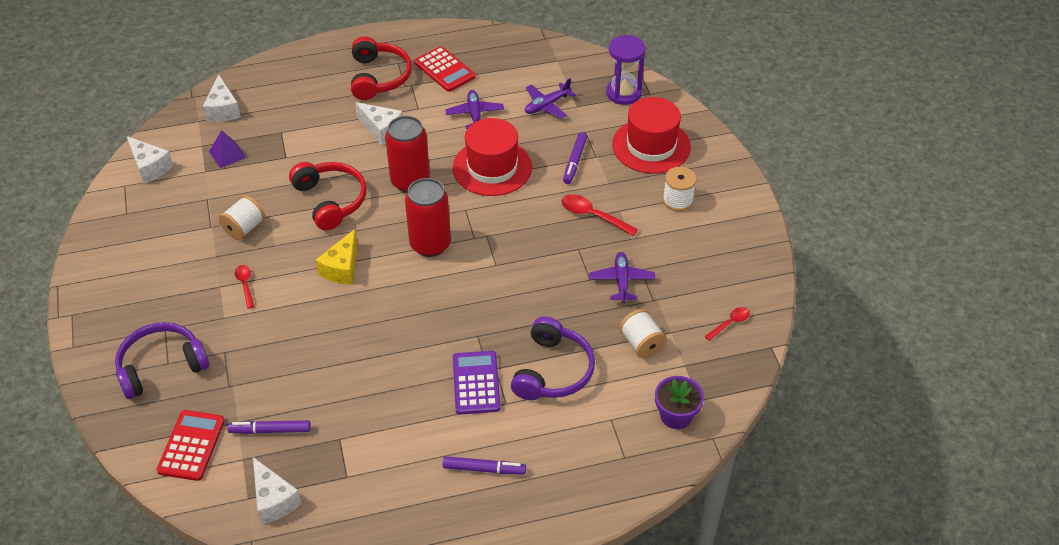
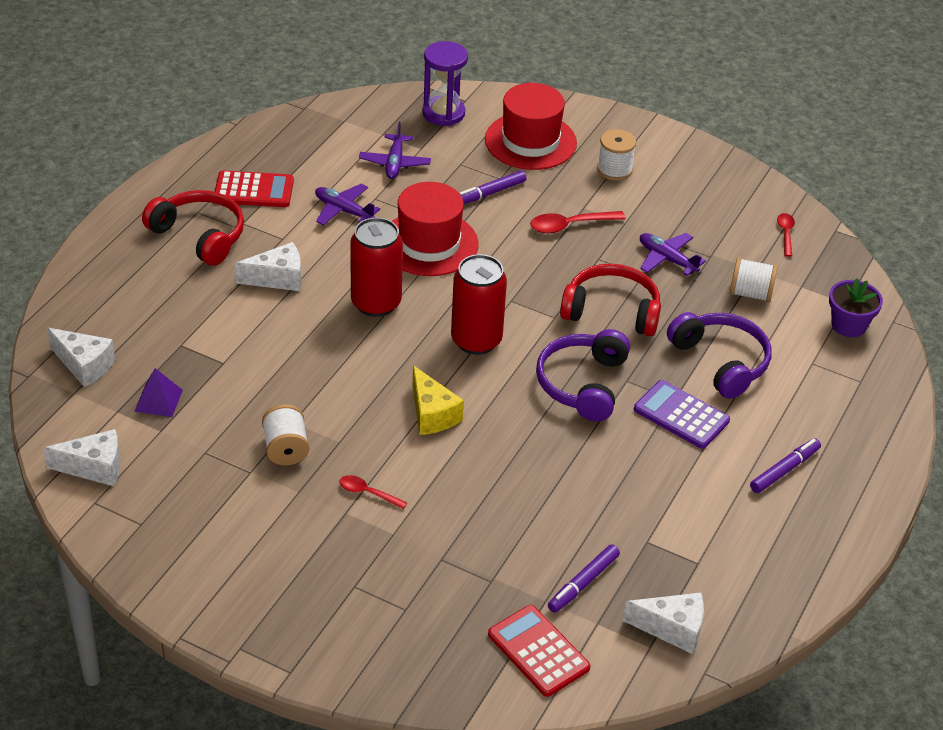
camera: 50 degrees left, 5 degrees down
(161, 366) = (404, 616): purple headphones -> purple headphones (582, 384)
(331, 200) = (329, 368): red headphones -> red headphones (612, 311)
(575, 162) = (490, 193): purple marker -> purple marker turned 90 degrees clockwise

